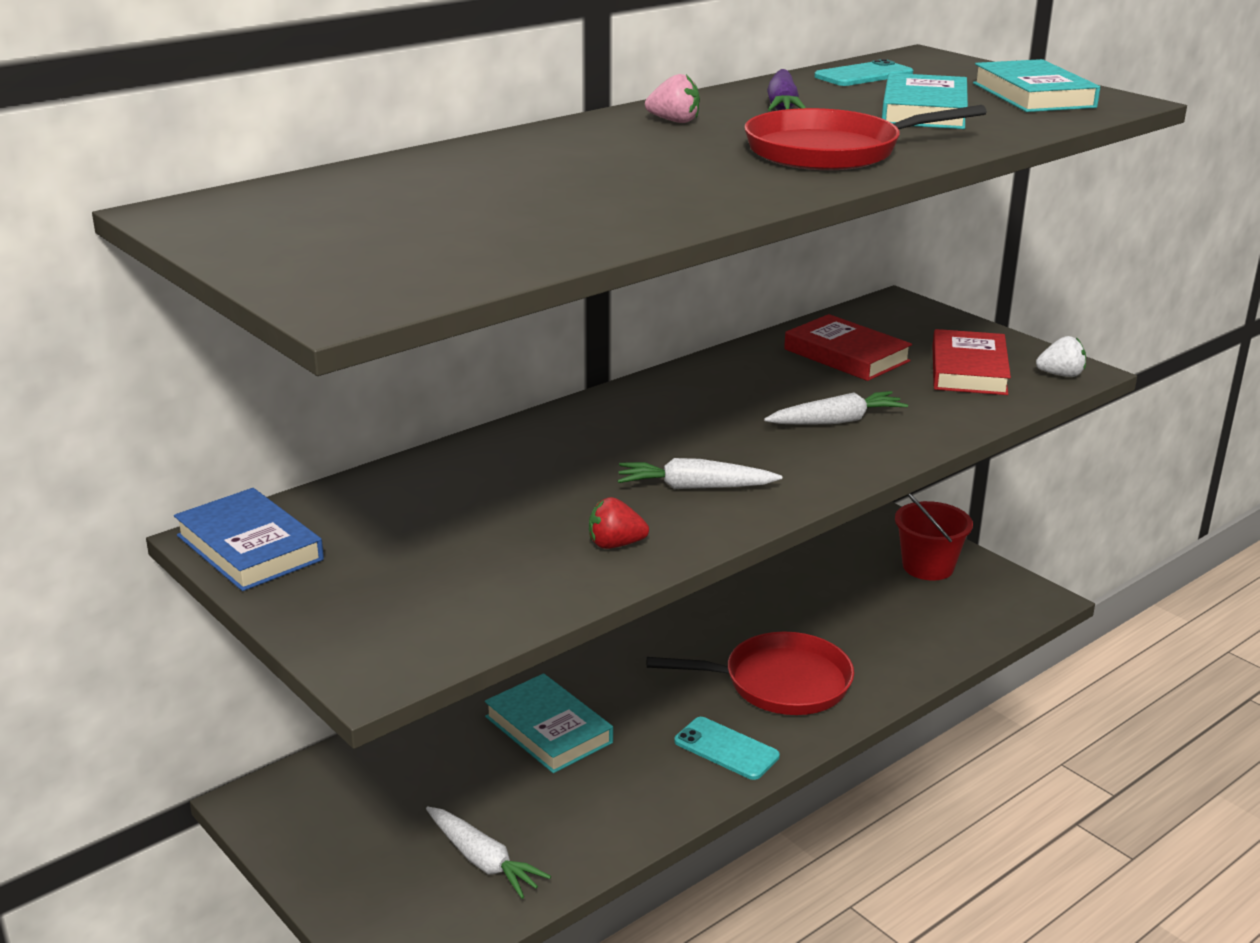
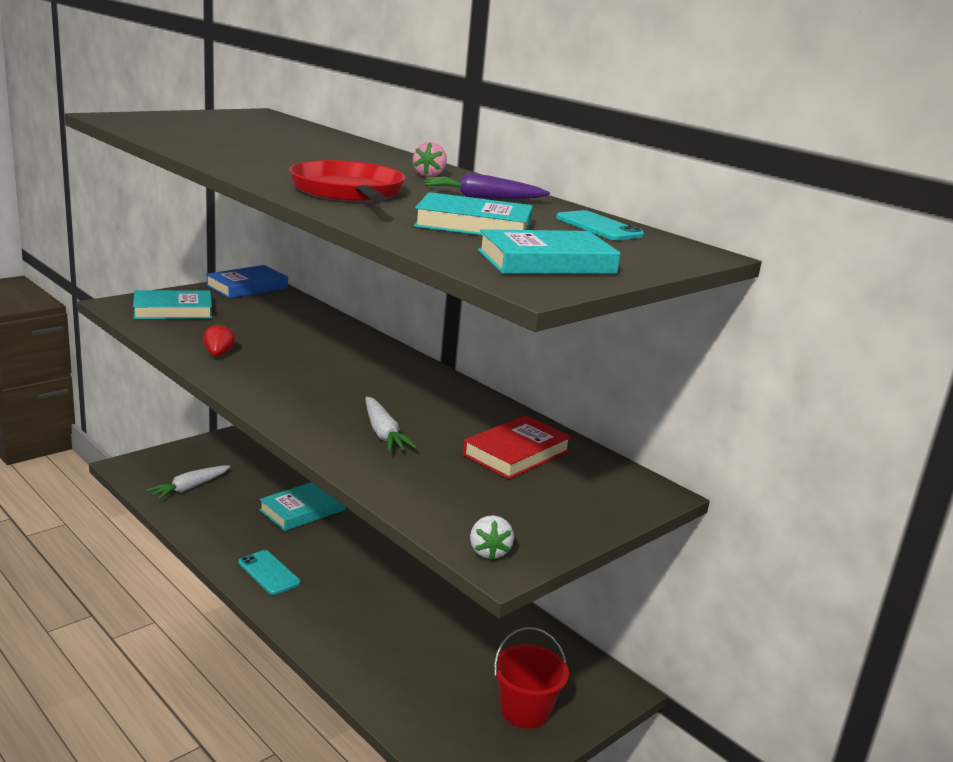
camera: 85 degrees right, 5 degrees down
(404, 609) = (173, 310): none -> turquoise book
(694, 487) = (285, 379): white carrot -> none
(726, 749) = (268, 573): turquoise phone -> turquoise phone turned 75 degrees counterclockwise
(780, 683) = (343, 603): red pan -> none
(969, 370) = (493, 504): red book -> none

